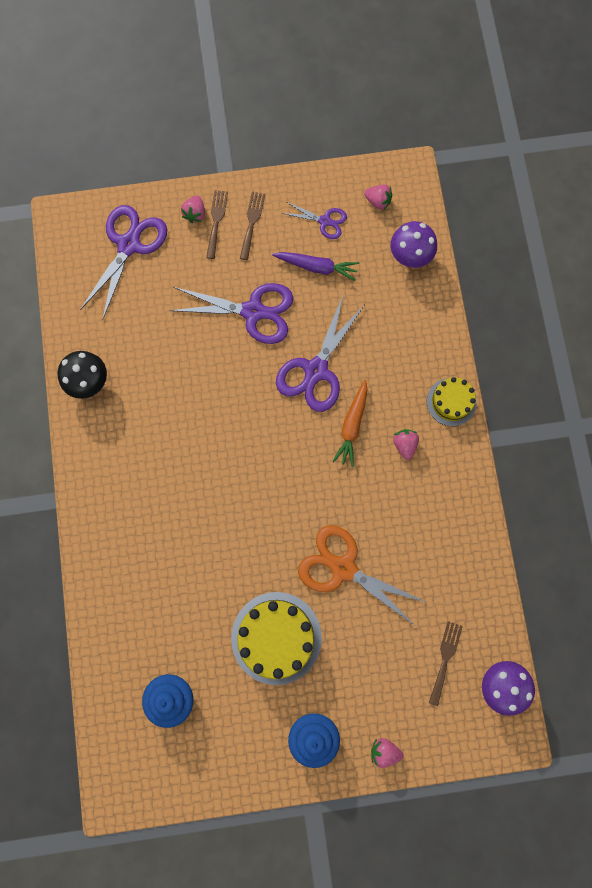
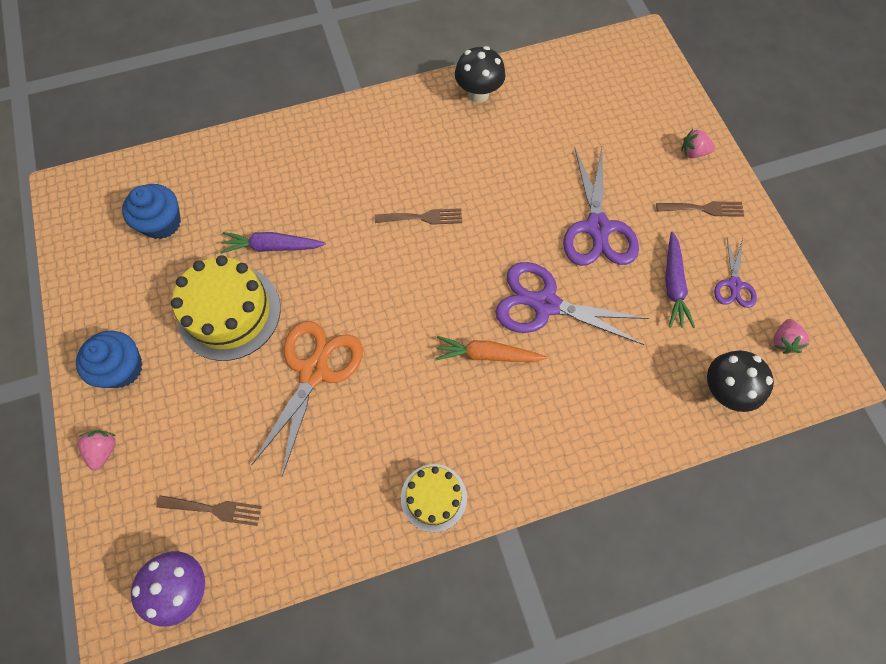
camera: 80 degrees right, 10 degrees down
(129, 244) = (636, 100): purple scissors -> none
(216, 221) = (692, 174): brown fork -> brown fork (423, 217)
(218, 594) = (272, 247): none -> purple carrot
(404, 445) = (476, 420): pink strawberry -> none
(410, 256) = (724, 391): purple mushroom -> black mushroom
(451, 402) = (544, 471): yellow cake -> yellow cake (433, 497)

